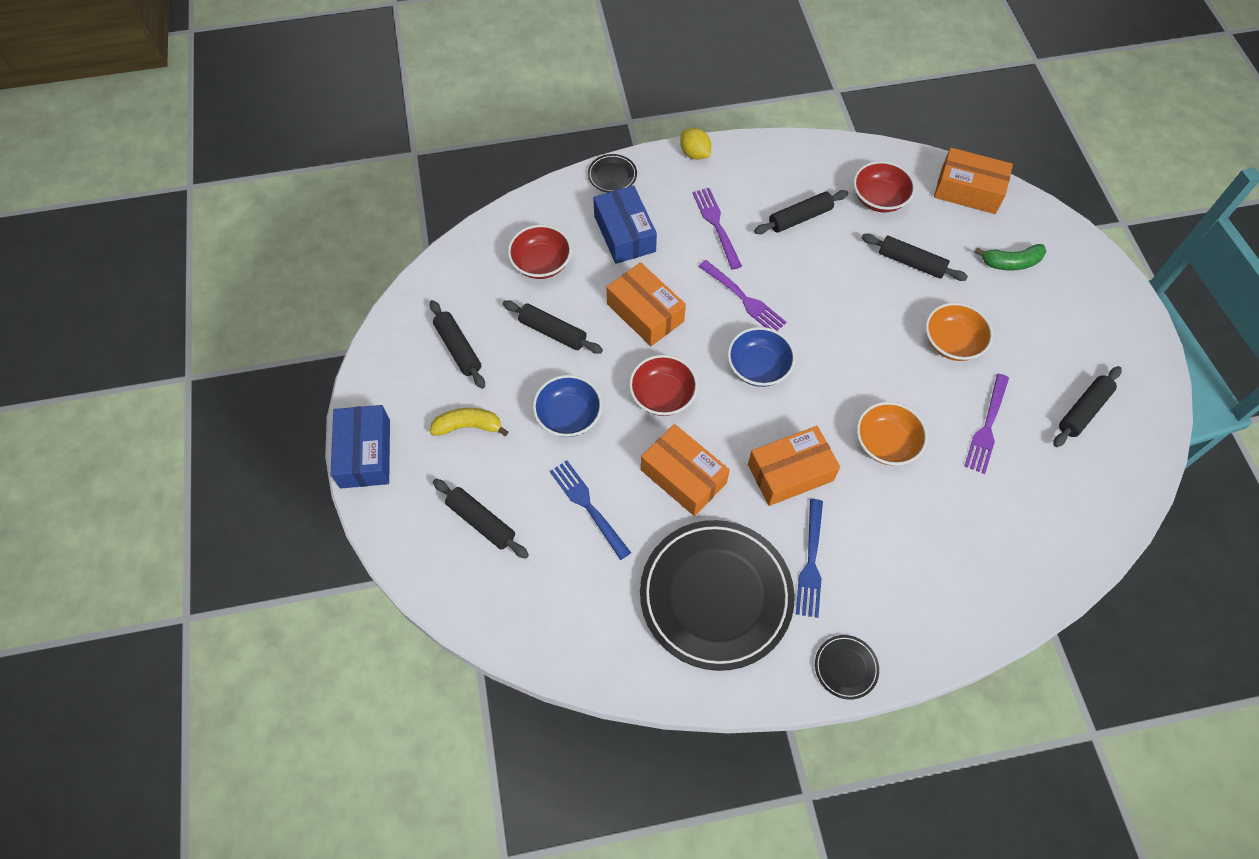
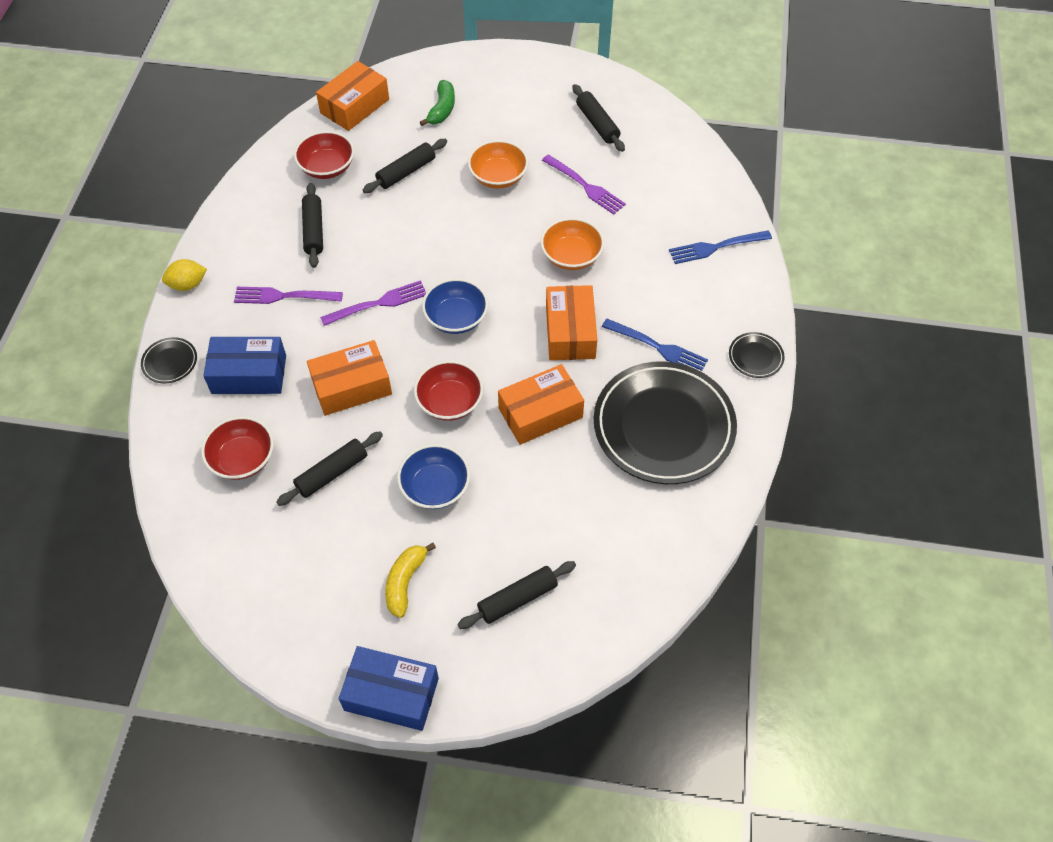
camera: 70 degrees left, 5 degrees down
(458, 348) = (307, 567): black rolling pin -> none
(588, 506) = (538, 500): blue fork -> blue fork (716, 247)

